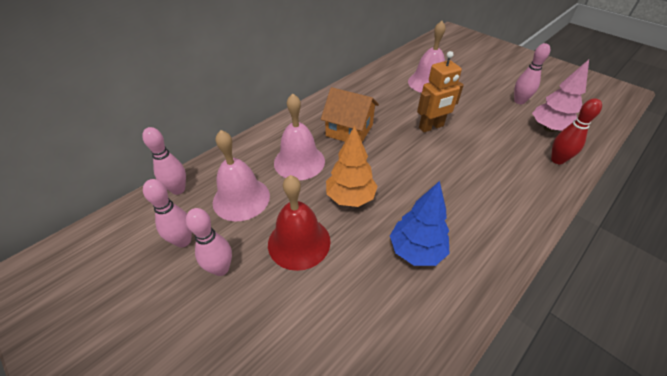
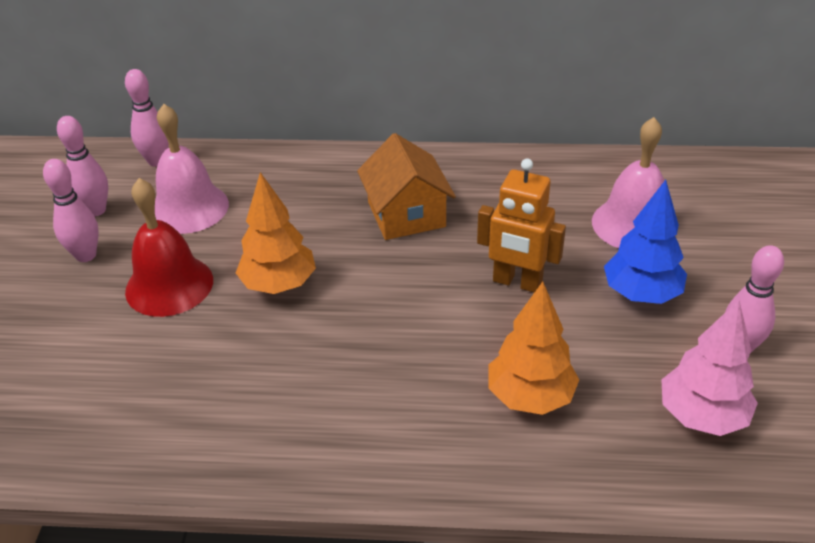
camera: 50 degrees right, 5 degrees down
(299, 161) = (294, 211): pink bell -> none
(416, 250) = (248, 384): blue tree -> blue tree (641, 294)
(505, 162) = (530, 397): none -> orange tree
(557, 160) = (617, 457): red bowling pin -> none

